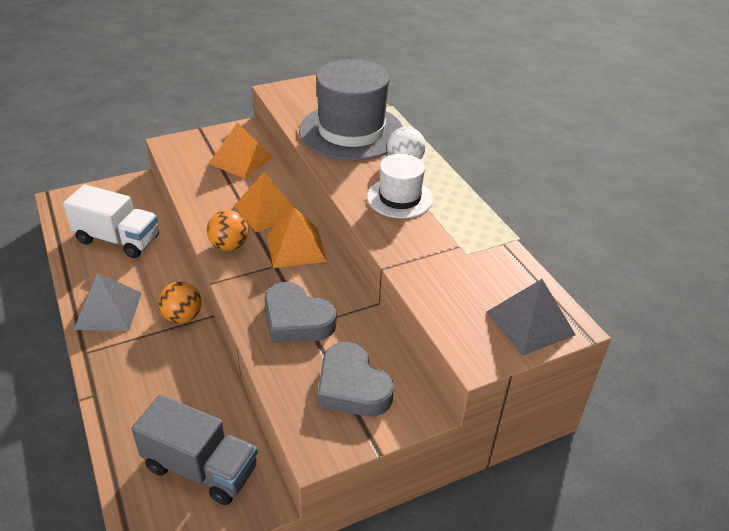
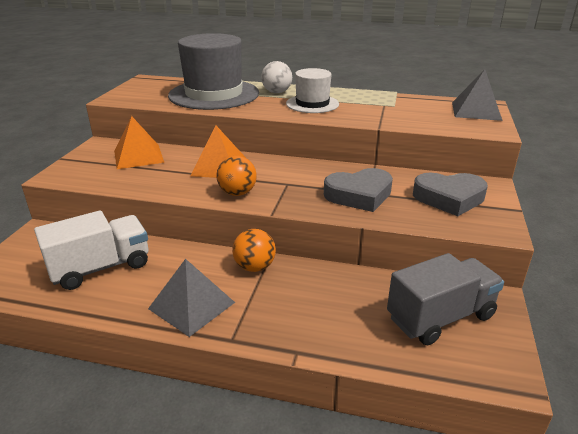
camera: 50 degrees left, 10 degrees down
(296, 247) = (278, 170): orange pyramid -> none

